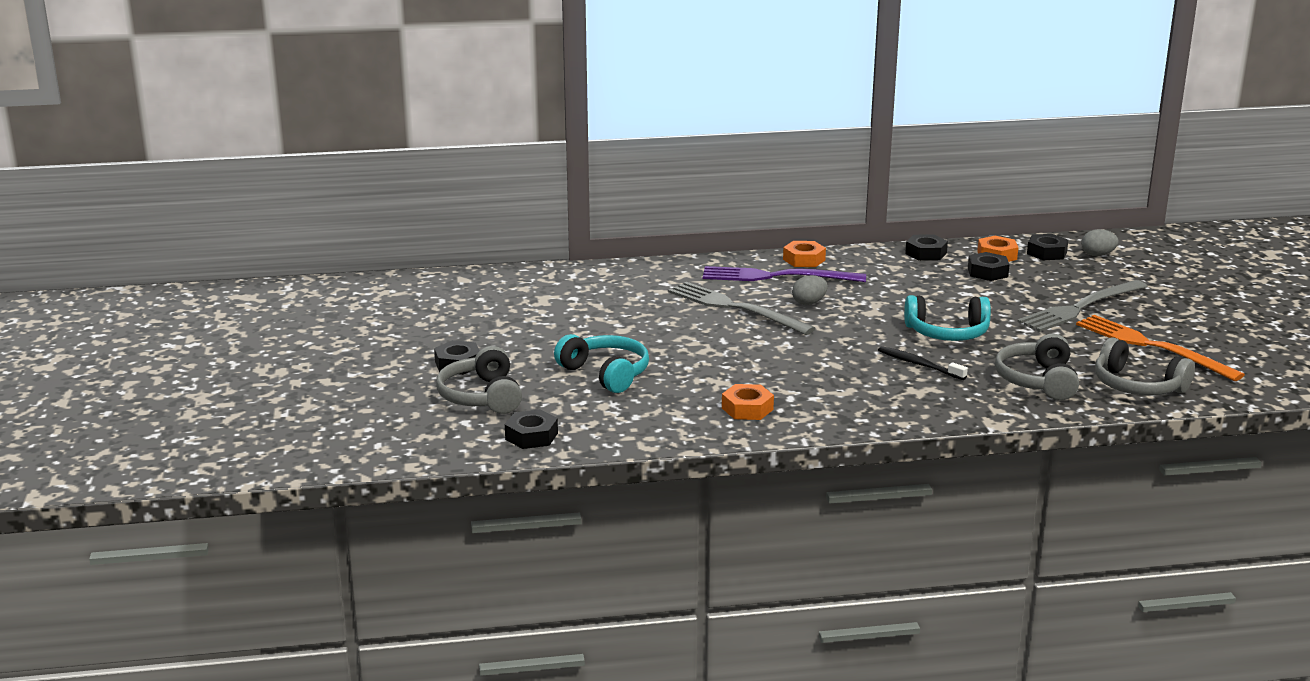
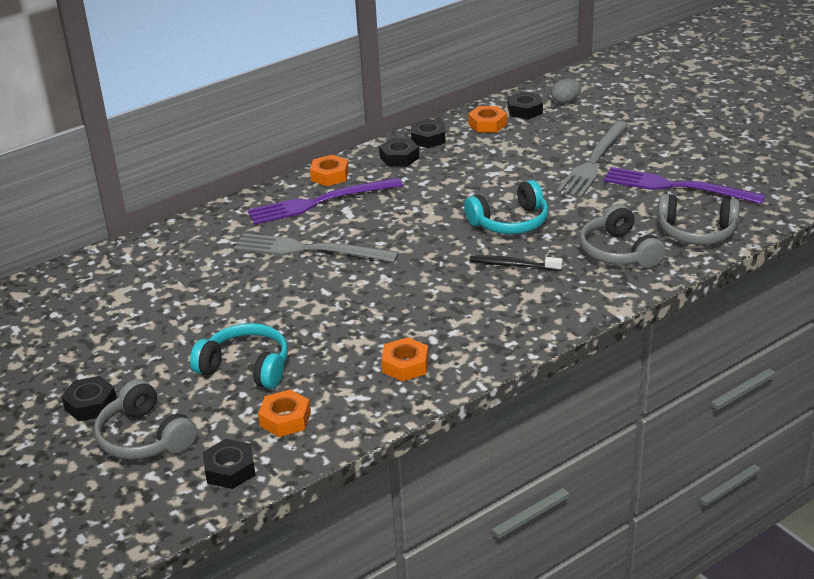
camera: 25 degrees left, 10 degrees up
(607, 416) = (285, 419): none -> orange nut
(809, 303) = (370, 224): grey egg -> none
(987, 272) = (493, 145): black nut -> black nut (399, 157)
(1152, 346) = (676, 187): orange fork -> purple fork

